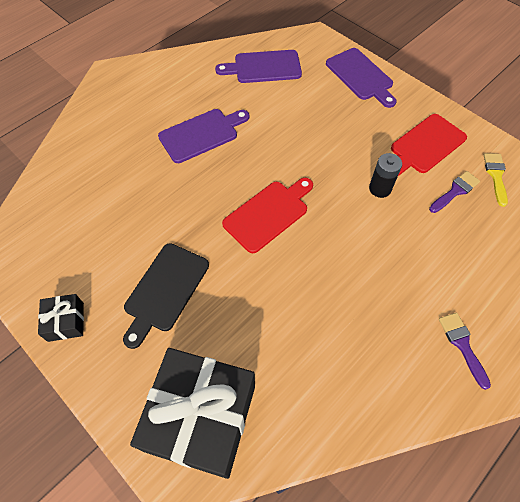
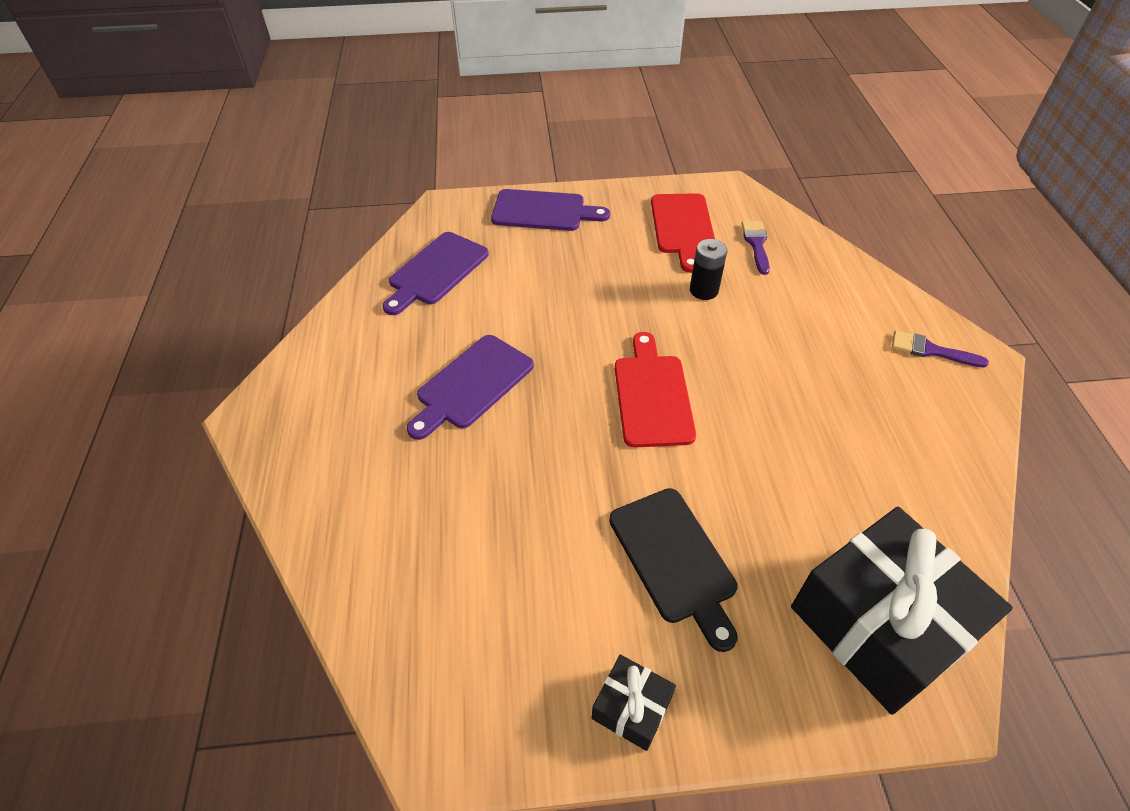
camera: 50 degrees left, 10 degrees down
(201, 134) = (472, 385): purple cutting board -> purple cutting board turned 150 degrees counterclockwise
(496, 176) = (763, 209): yellow brush -> none

